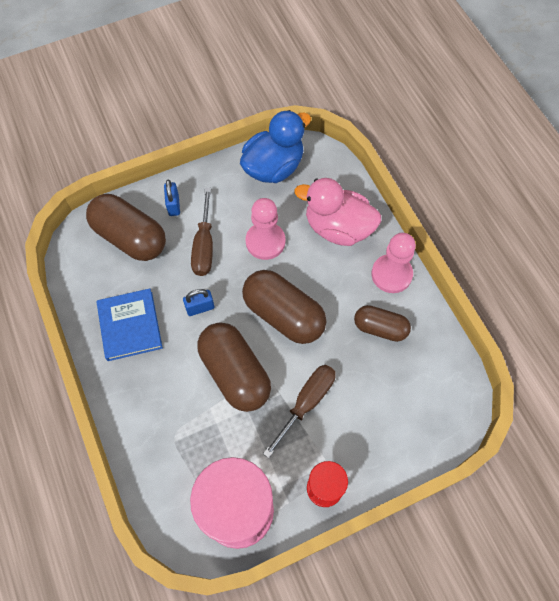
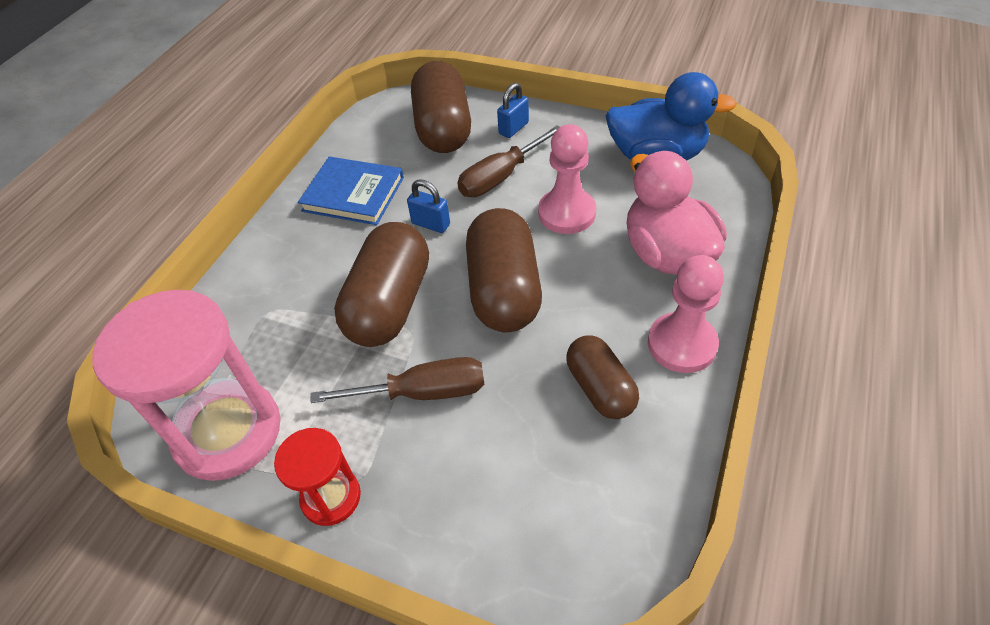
camera: 50 degrees right, 15 degrees down
(130, 326) = (353, 194): blue book -> blue book turned 75 degrees clockwise

